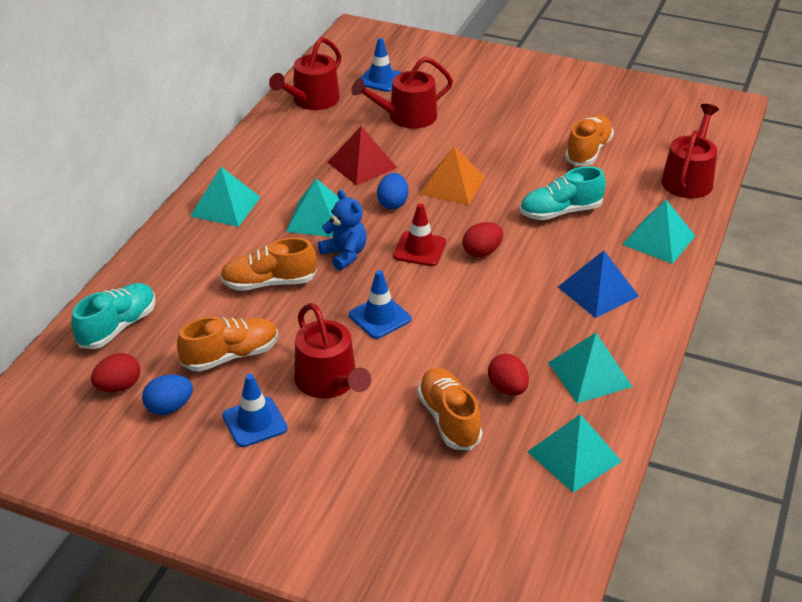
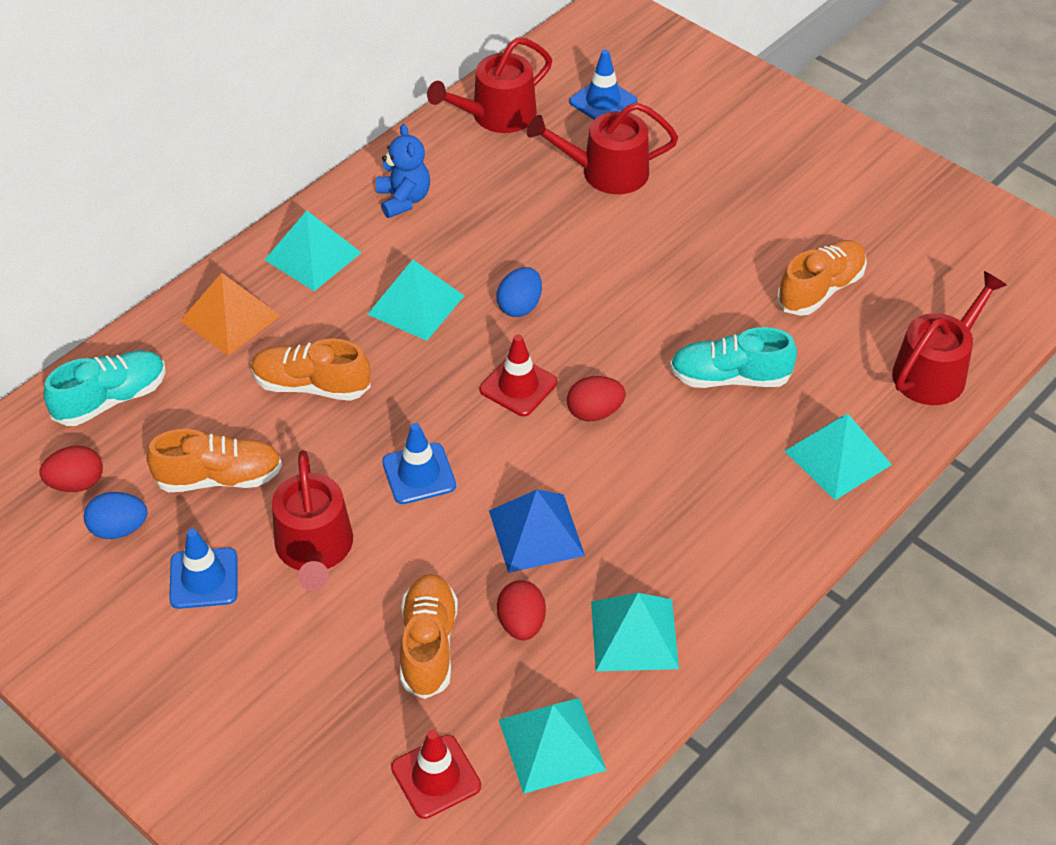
camera: 20 degrees right, 10 degrees up
(344, 255) = (421, 369): blue teddy bear -> blue teddy bear (403, 199)
(362, 165) = (510, 235): red pyramid -> none
(452, 185) = (610, 298): orange pyramid -> orange pyramid (230, 318)
(504, 500) = (436, 777): none -> red traffic cone
(598, 291) = (712, 514): blue pyramid -> blue pyramid (536, 533)

